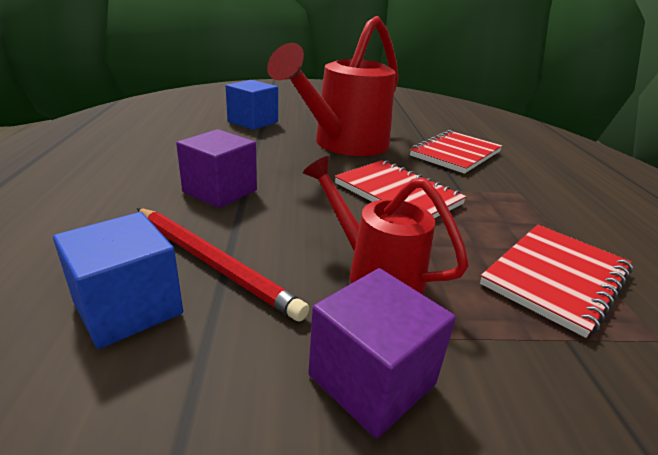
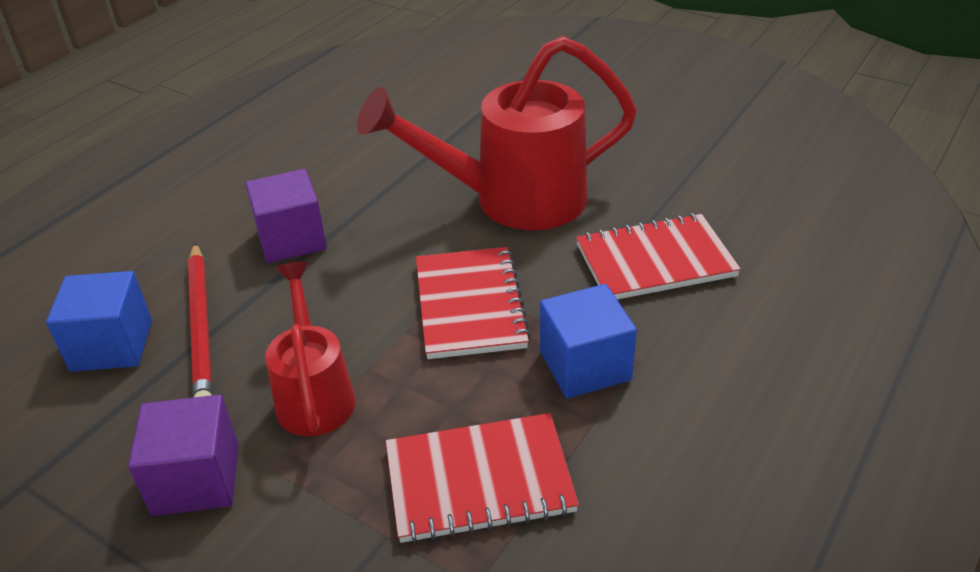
camera: 40 degrees right, 10 degrees up
(253, 122) = (448, 124): blue cube -> blue cube (585, 365)

